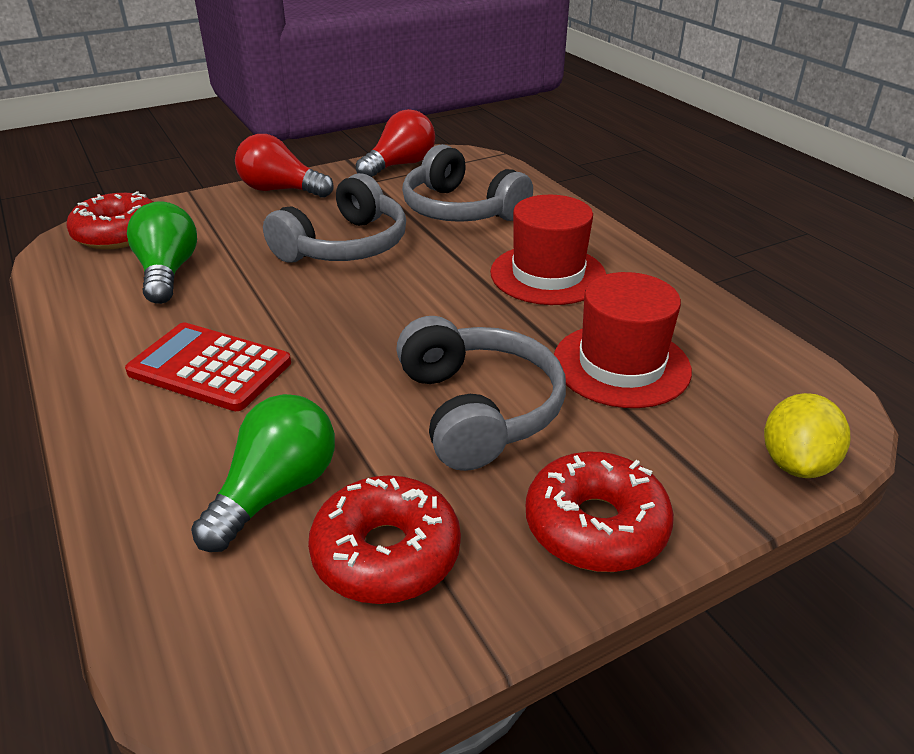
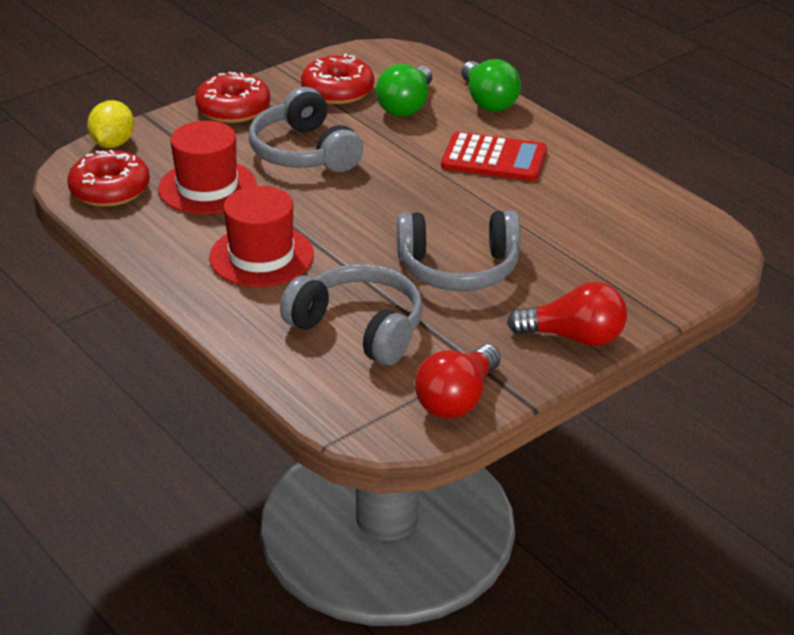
camera: 170 degrees right, 0 degrees up
(118, 234) = (684, 259): red donut -> red donut (110, 190)
(168, 272) = (595, 224): green light bulb -> green light bulb (488, 101)
(344, 246) = (458, 268): grey headphones -> grey headphones turned 120 degrees counterclockwise

